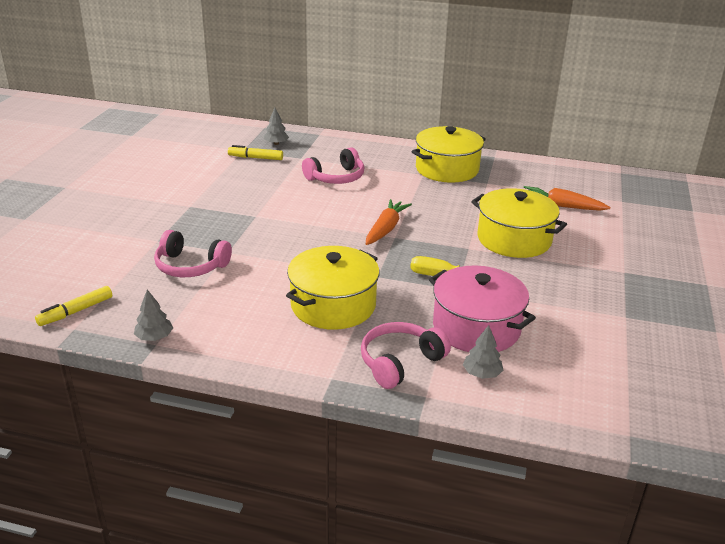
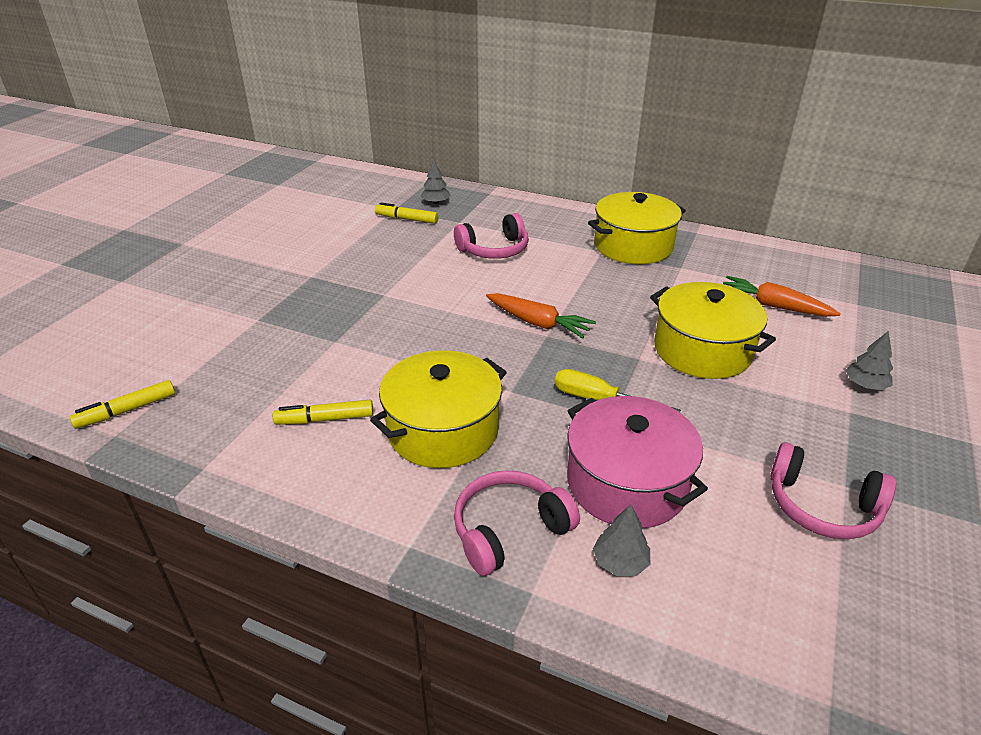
camera: 10 degrees right, 5 degrees up
(154, 337) = (205, 457): grey tree -> grey tree (865, 385)
(190, 266) = (284, 358): pink headphones -> pink headphones (822, 506)
(240, 305) = (325, 419): none -> yellow marker
(386, 229) = (538, 323): orange carrot -> orange carrot turned 90 degrees clockwise

